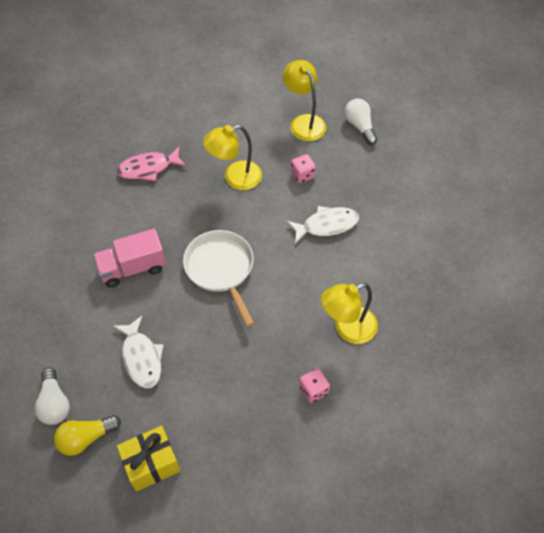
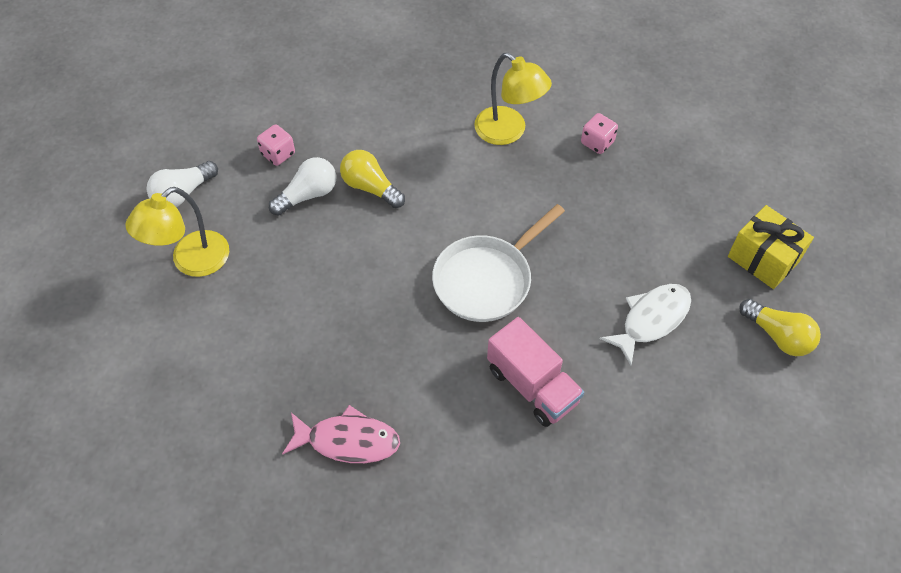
camera: 110 degrees left, 0 degrees up
(54, 403) = (761, 391): white light bulb -> white light bulb (308, 195)
(148, 168) = (348, 441): pink fish -> pink fish turned 45 degrees counterclockwise
(235, 178) = (327, 314): yellow lamp -> none
(303, 175) = (294, 235): pink dice -> pink dice (278, 154)
(326, 225) = (370, 187): white fish -> yellow light bulb

